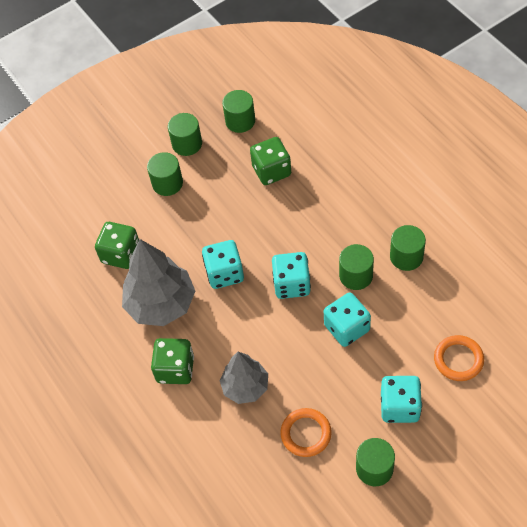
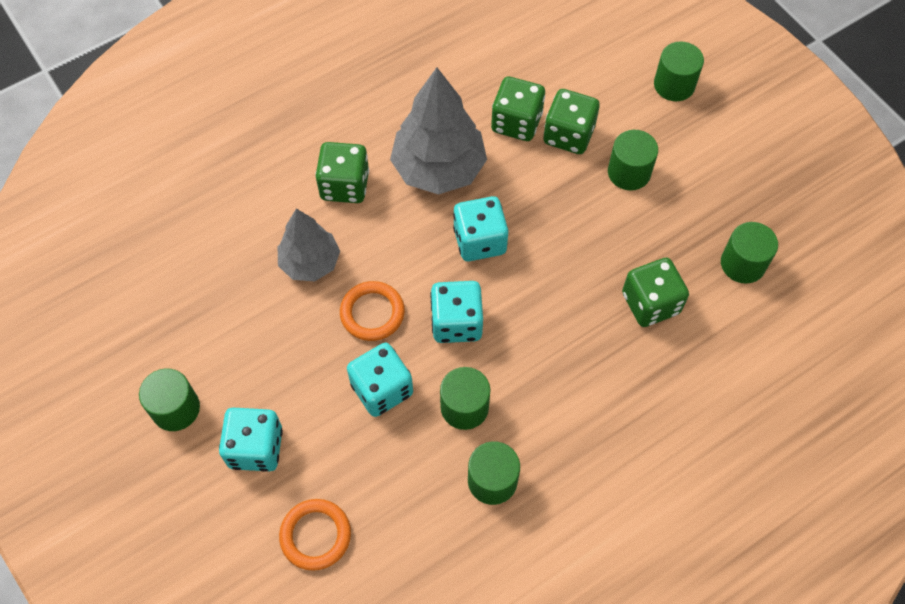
camera: 85 degrees right, 5 degrees up
(134, 220) = (568, 135): none -> green dice
(187, 144) = (698, 195): green cylinder -> green cylinder (674, 85)
(306, 434) = (236, 330): orange ring -> orange ring (372, 313)

